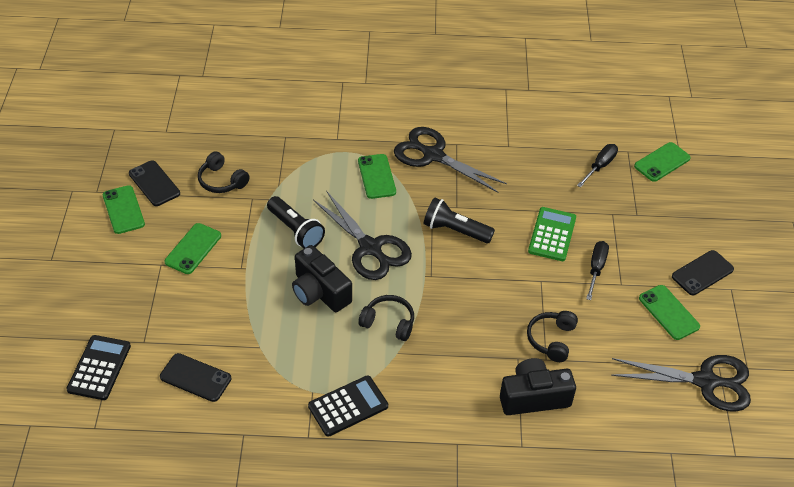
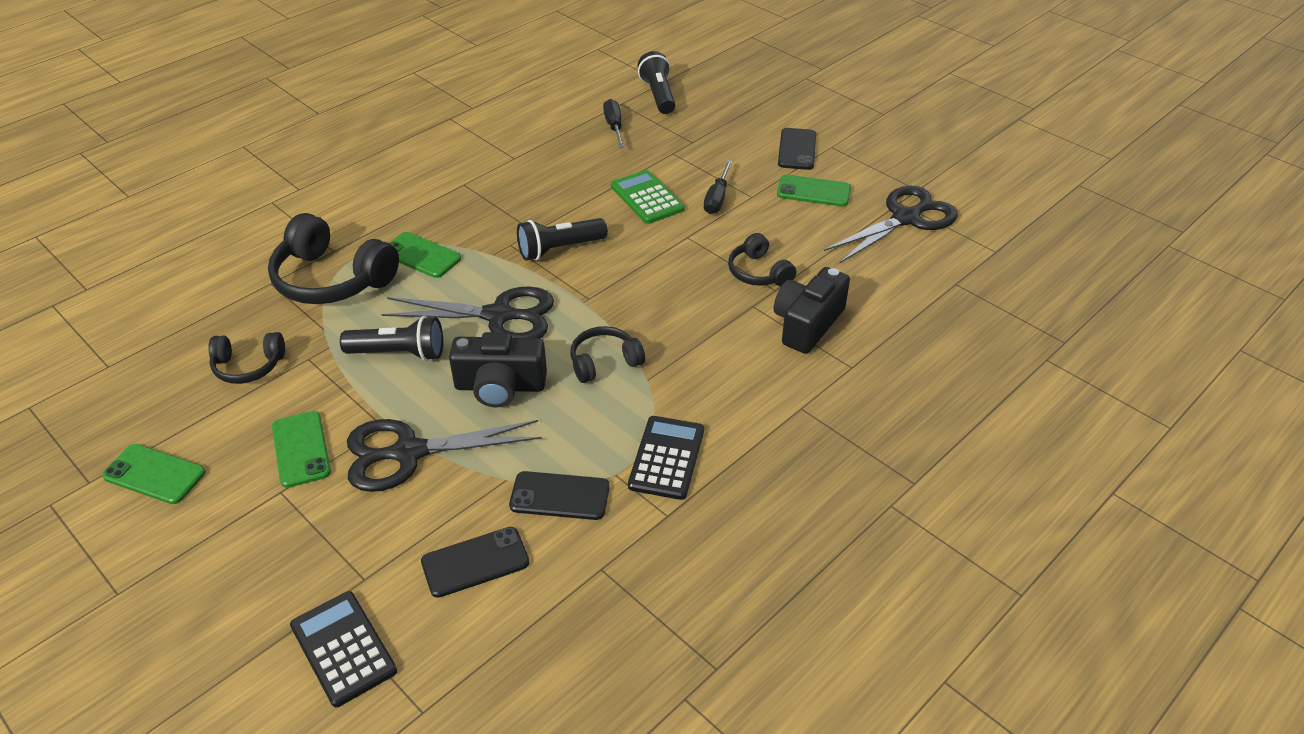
camera: 45 degrees left, 5 degrees down
(154, 183) = (162, 423): black phone -> black phone (560, 496)
(315, 157) = (332, 279): none -> black headphones
(433, 155) = (454, 205): black scissors -> black scissors (409, 453)
(596, 268) = (717, 198): black screwdriver -> black screwdriver turned 135 degrees counterclockwise
(662, 162) = (658, 95): green phone -> black flashlight

